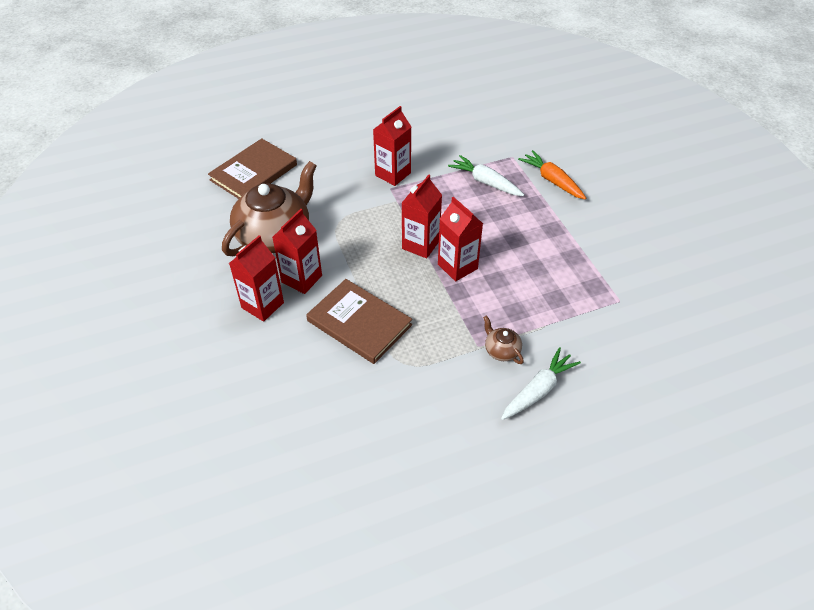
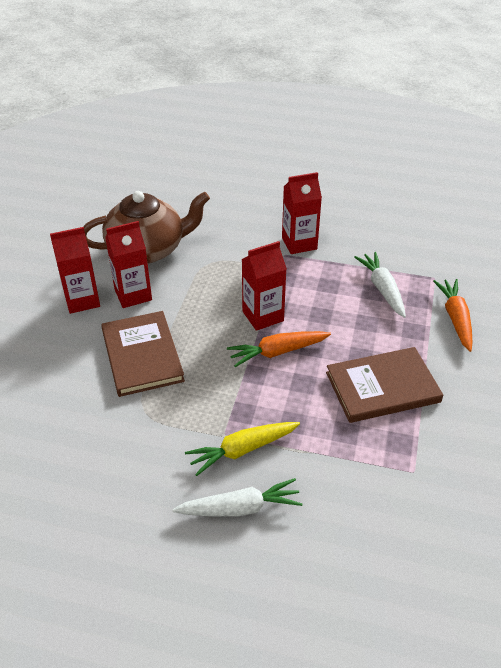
camera: 35 degrees right, 5 degrees down
(253, 172) = (182, 191): brown book -> brown book (382, 387)
(457, 266) = (277, 352): red carton -> orange carrot
(501, 350) = (242, 450): brown teapot -> yellow carrot

